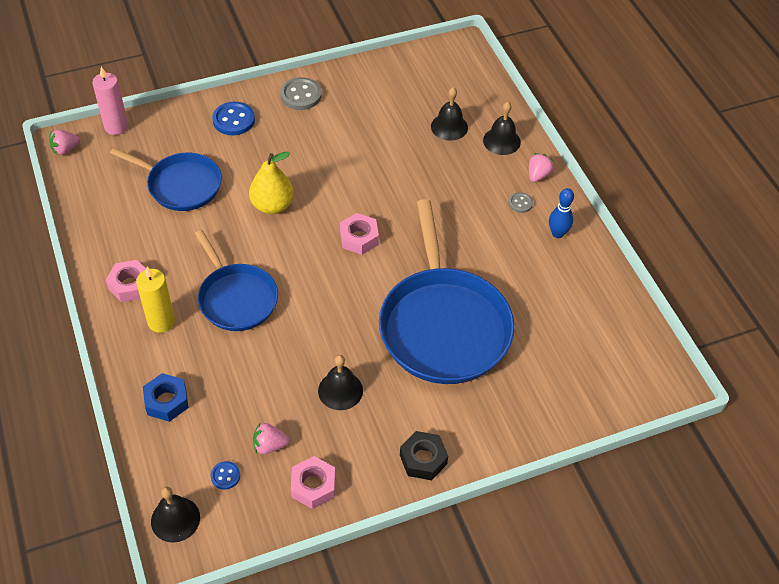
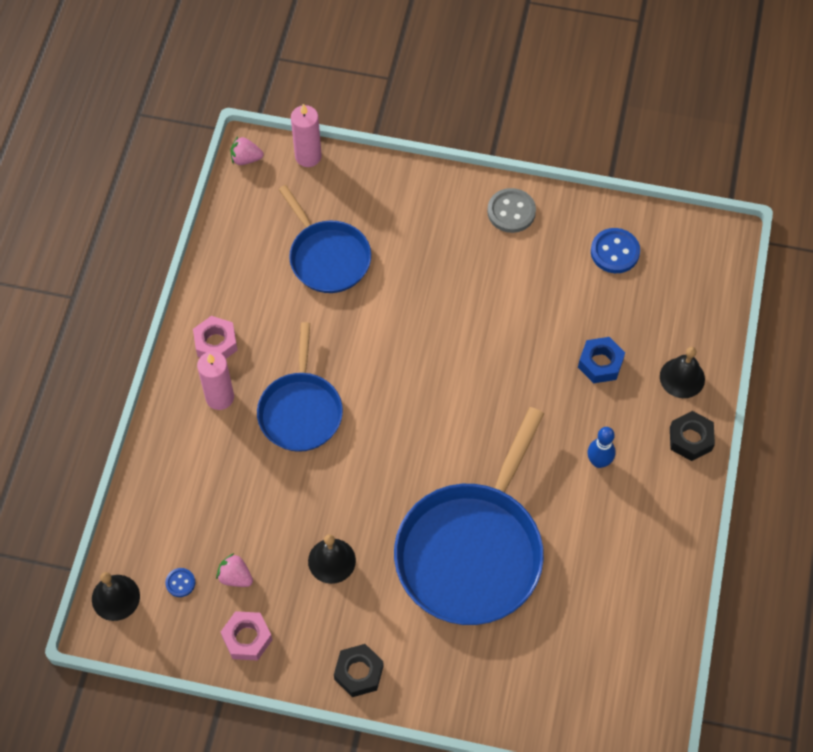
camera: 35 degrees right, 10 degrees up
(161, 322) = (220, 397): yellow candle -> pink candle
(166, 401) = (176, 481): blue nut -> blue nut (600, 363)
(233, 120) = (425, 207): blue button -> blue button (615, 252)
(272, 205) = (398, 328): yellow pear -> none
(359, 238) = (457, 410): pink nut -> none
(449, 127) = (638, 331): black bell -> none
(520, 203) = (647, 461): grey button -> none
(538, 175) = (690, 439): pink strawberry -> black nut
(557, 233) = (660, 517): blue bowling pin -> blue bowling pin (599, 461)

